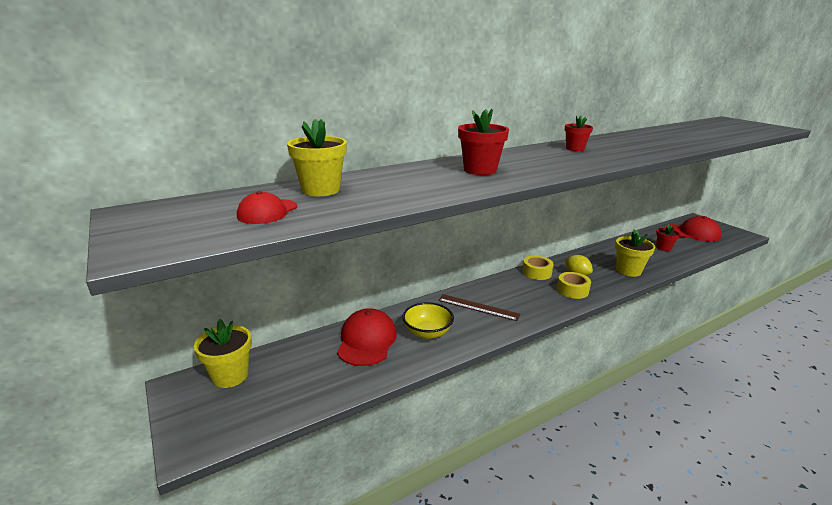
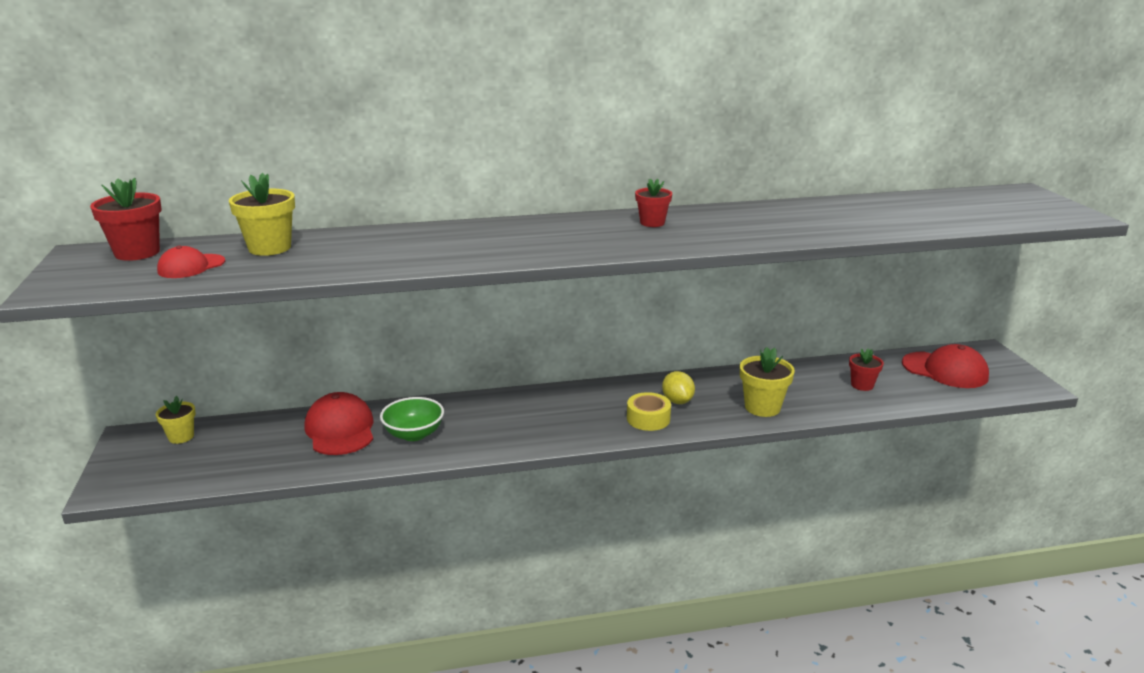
camera: 20 degrees right, 0 degrees up
(230, 376) = (181, 437): yellow flower pot -> yellow flower pot, size x0.64
(367, 341) = (340, 430): red cap -> red cap turned 45 degrees counterclockwise
(427, 332) = (414, 434): yellow bowl -> green bowl
(478, 307) = (502, 417): brown ruler -> none
(480, 170) = (473, 242): red flower pot -> red flower pot (137, 253)
(536, 272) = (625, 388): yellow tape -> none

